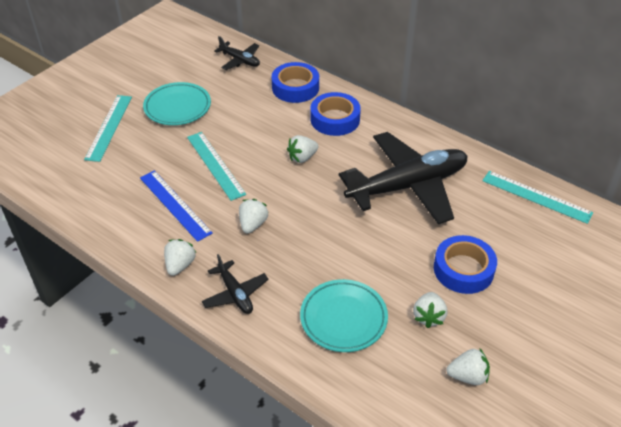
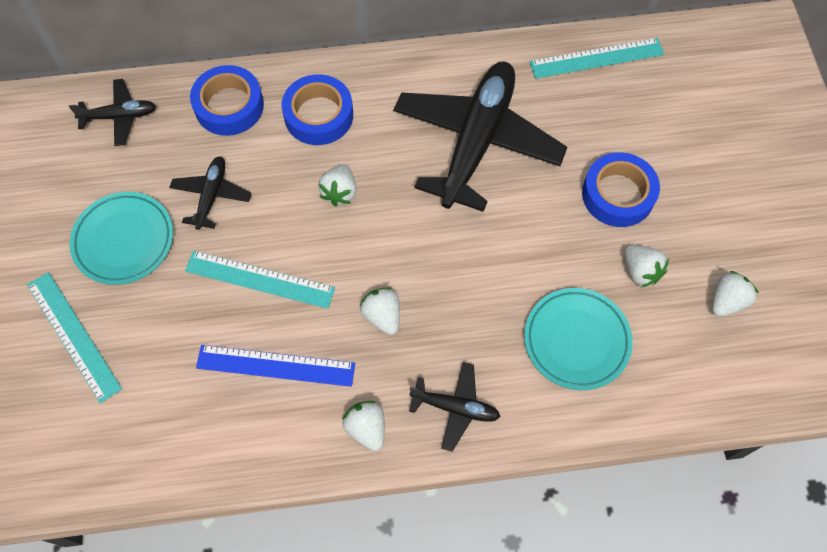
camera: 45 degrees left, 20 degrees up
(239, 117) = (211, 196): none -> black plane

